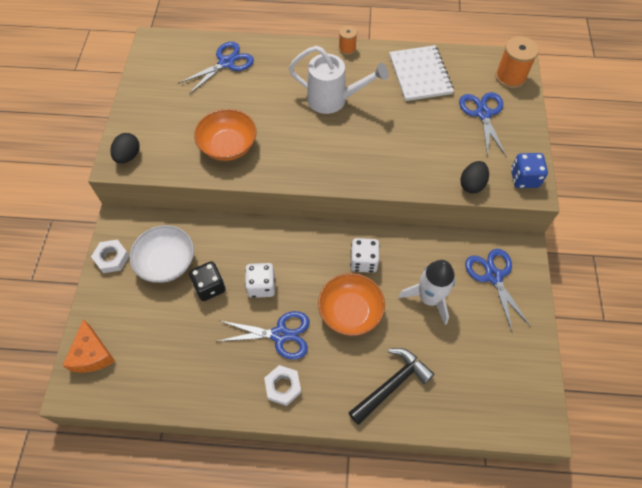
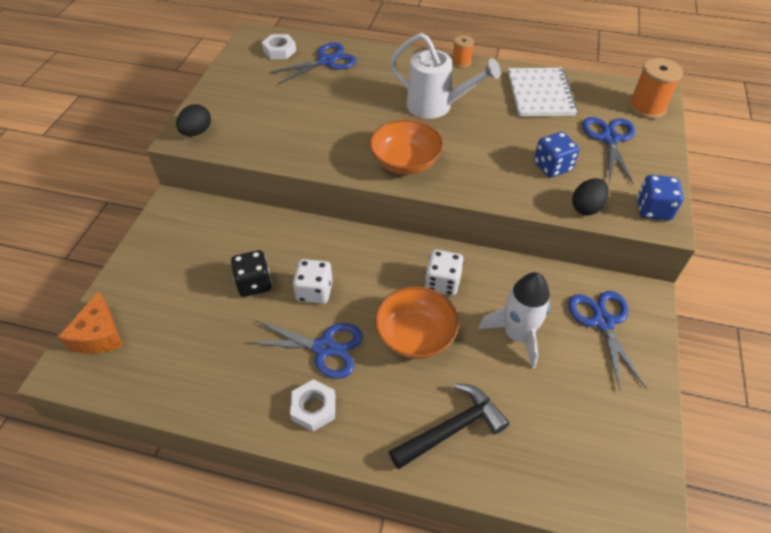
camera: 10 degrees right, 10 degrees down
(112, 258) = (153, 238): white nut -> white nut (279, 51)
(167, 262) = (213, 251): white bowl -> none
(228, 146) = (308, 135): orange bowl -> orange bowl (405, 162)
(440, 148) = (552, 167): none -> blue dice

